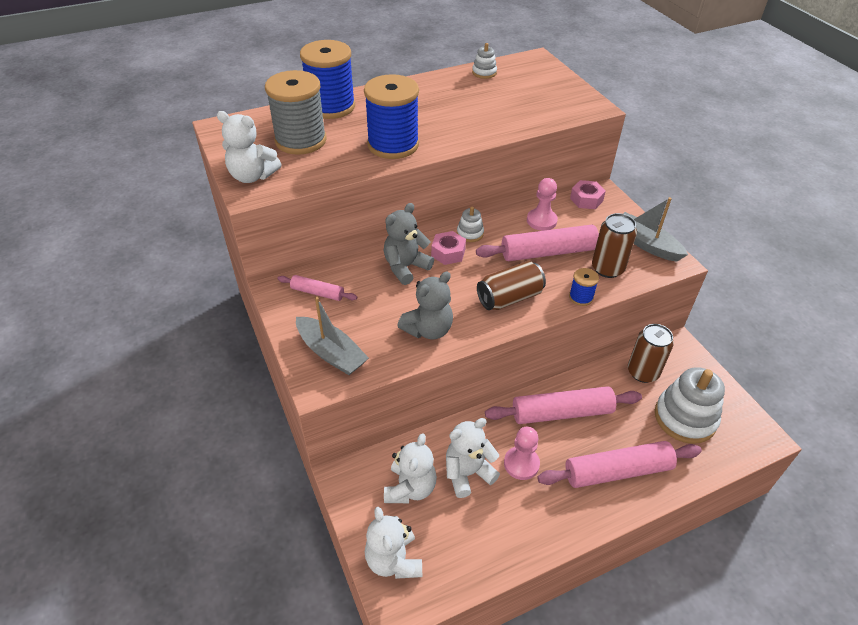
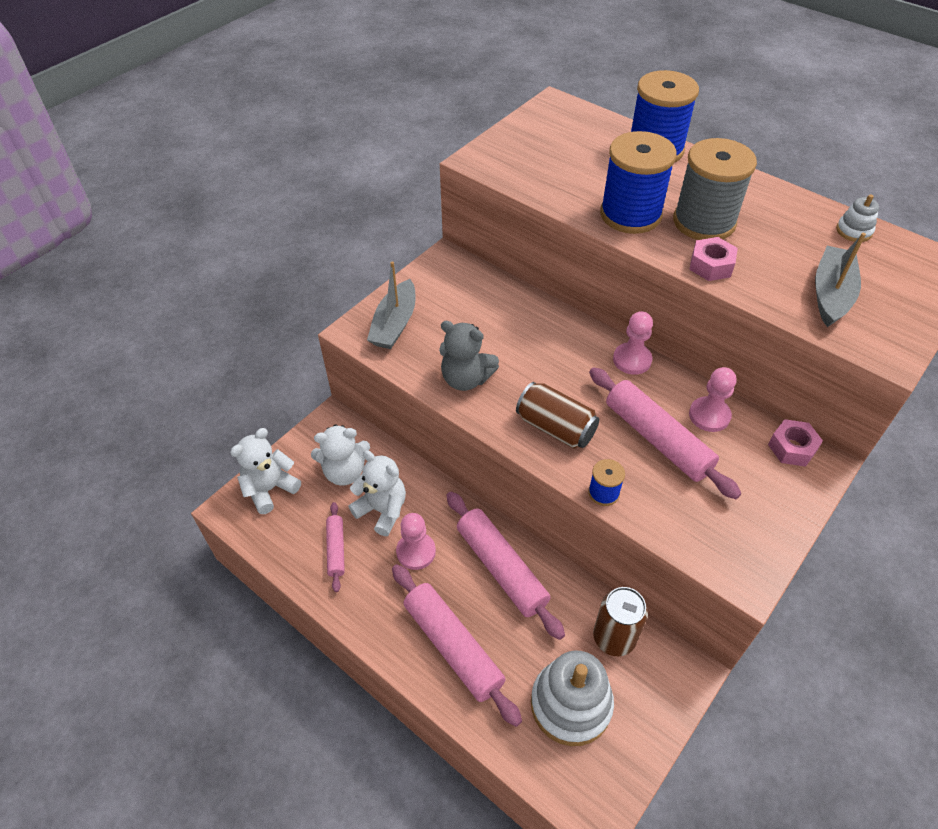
camera: 65 degrees right, 5 degrees up
(252, 176) = (500, 151): white teddy bear -> none
(300, 140) = (579, 155): grey spool -> grey spool (704, 222)
(317, 292) = (460, 284): pink rolling pin -> pink rolling pin (336, 549)
(405, 267) = (539, 329): grey teddy bear -> none
(448, 253) = (586, 353): pink nut -> pink nut (711, 265)
(470, 233) = (632, 360): white stacking toy -> pink pawn
(607, 268) = (674, 506): brown can -> none
(645, 244) = (757, 536): grey boat -> grey boat (831, 294)

